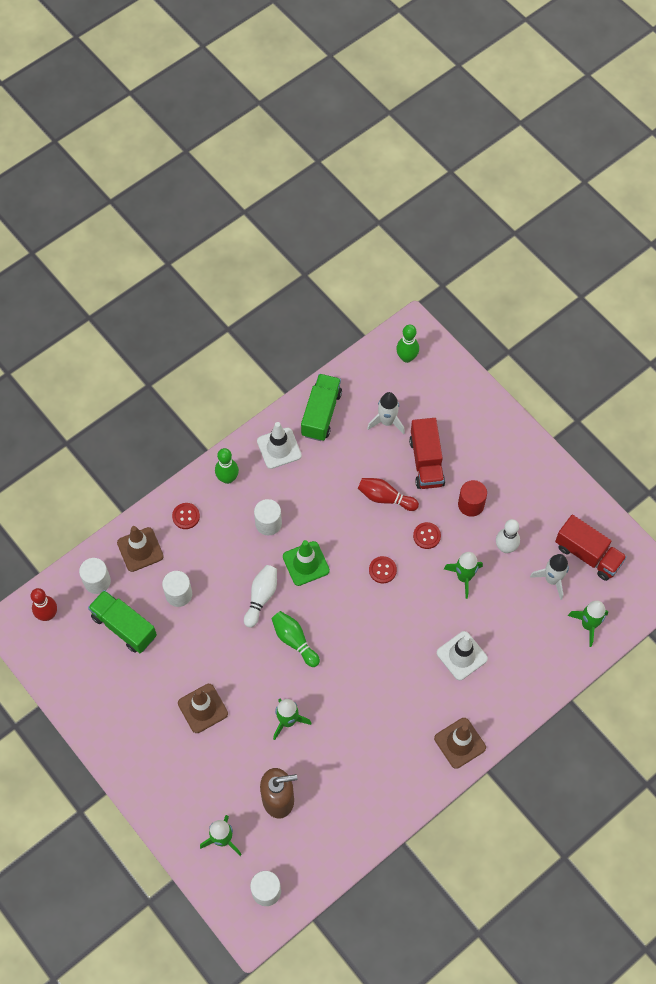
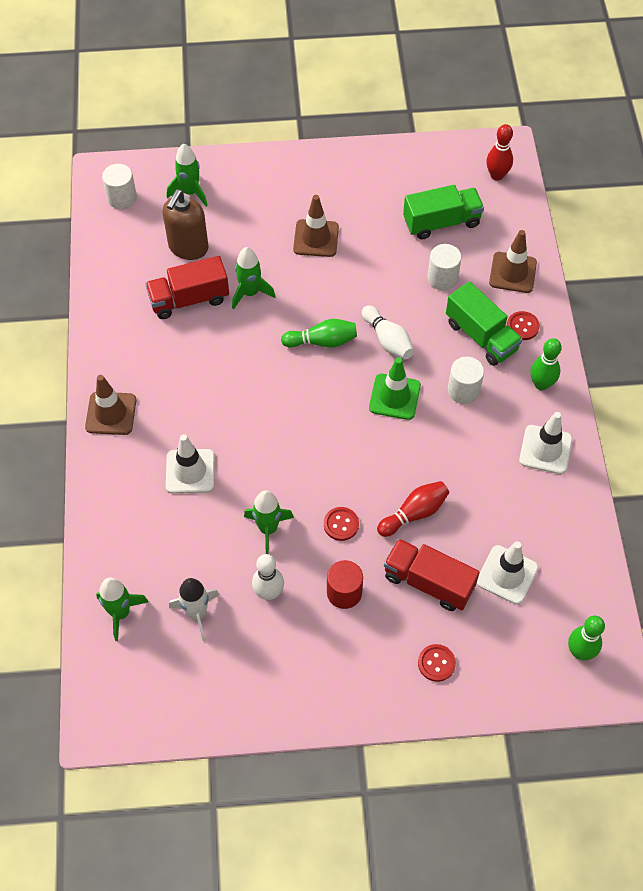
camera: 125 degrees right, 5 degrees down
(97, 581) = (503, 225): white cylinder -> none
(321, 414) = (562, 515): green truck -> green truck (481, 336)
(382, 570) = (335, 459): red button -> red button (436, 663)
(387, 422) = (507, 574): white rocket -> white traffic cone
(588, 554) = (194, 673): red truck -> red truck (189, 299)

